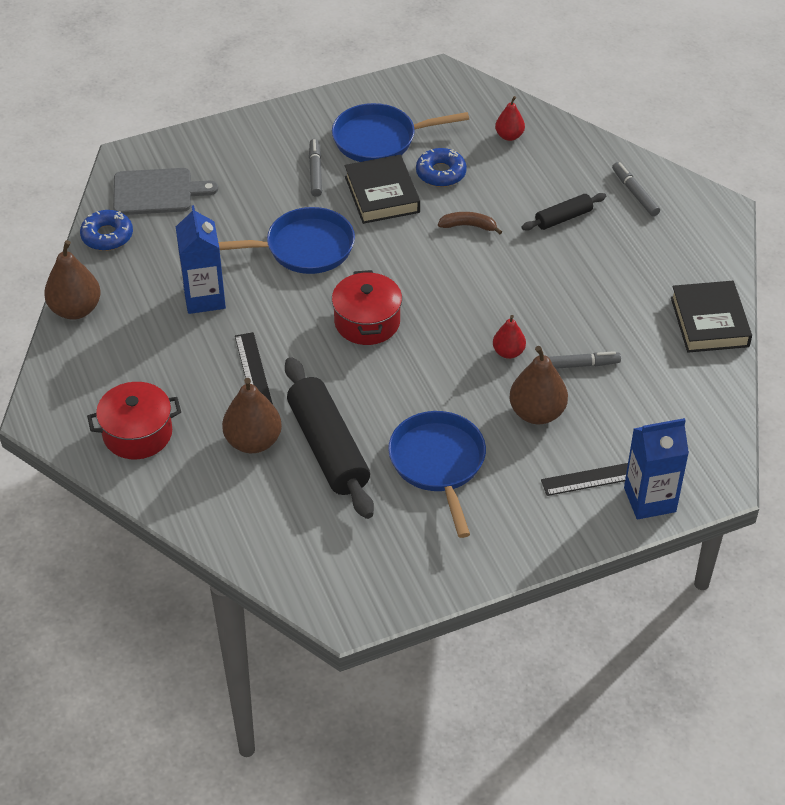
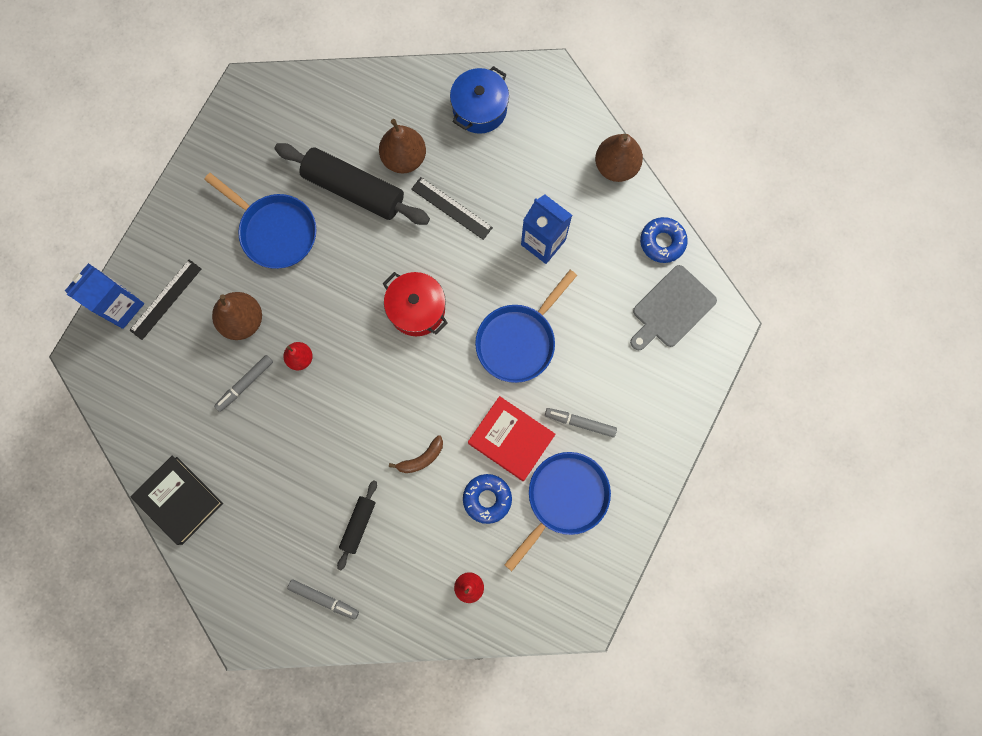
camera: 140 degrees right, 30 degrees up
(137, 433) = (479, 109): red pot -> blue pot
(315, 172) = (580, 423): grey marker -> grey marker turned 150 degrees clockwise
(382, 194) = (511, 439): black book -> red book

